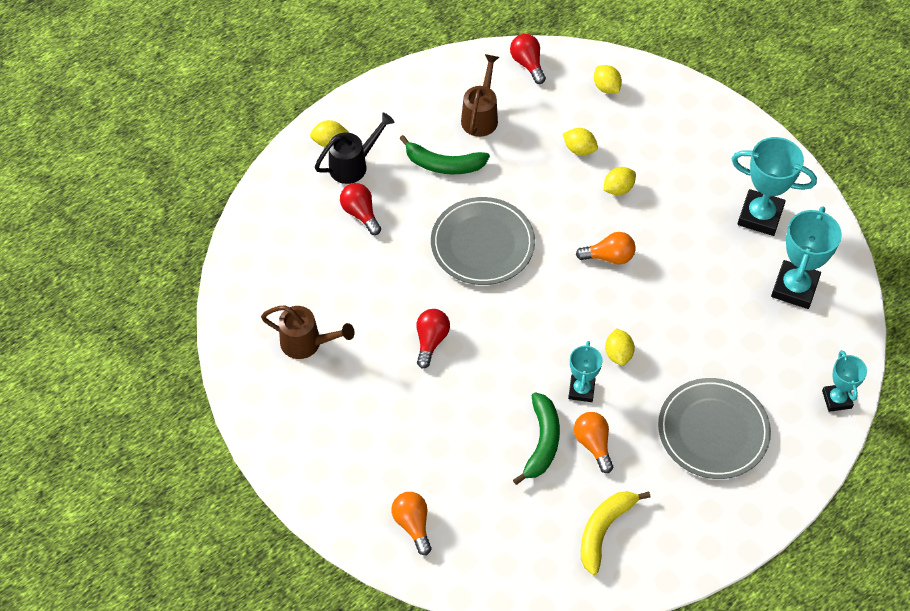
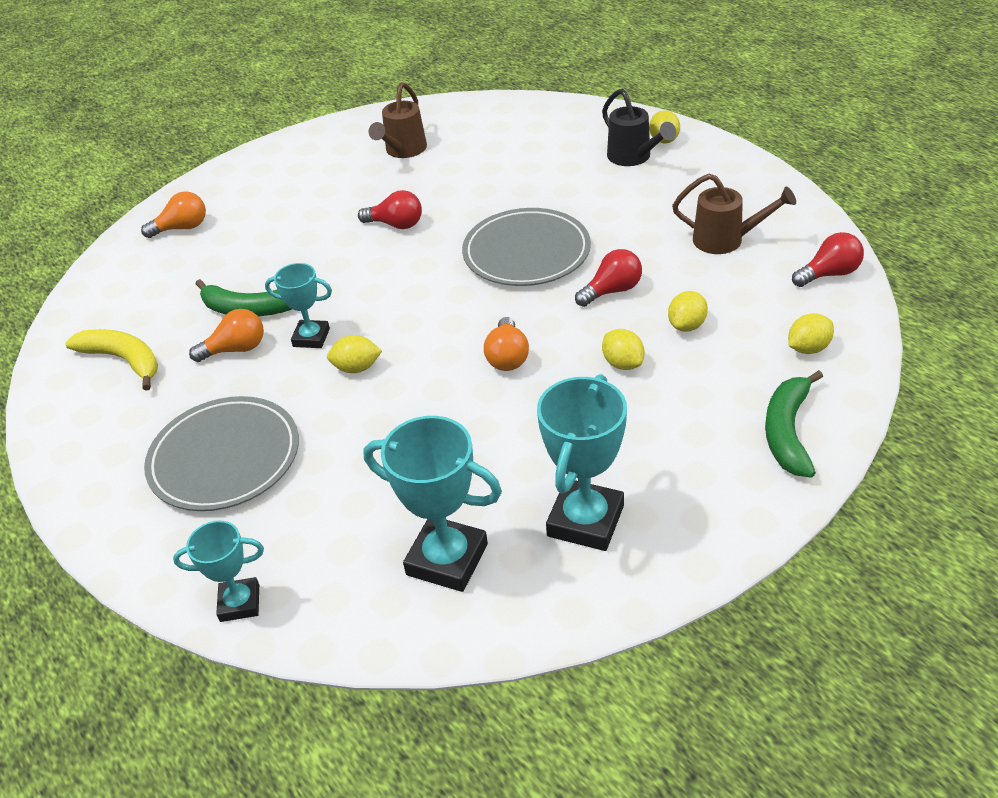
camera: 95 degrees right, 15 degrees down
(360, 213) = (566, 167): red light bulb -> red light bulb (612, 291)
(444, 164) = (643, 217): green banana -> green banana (787, 432)

